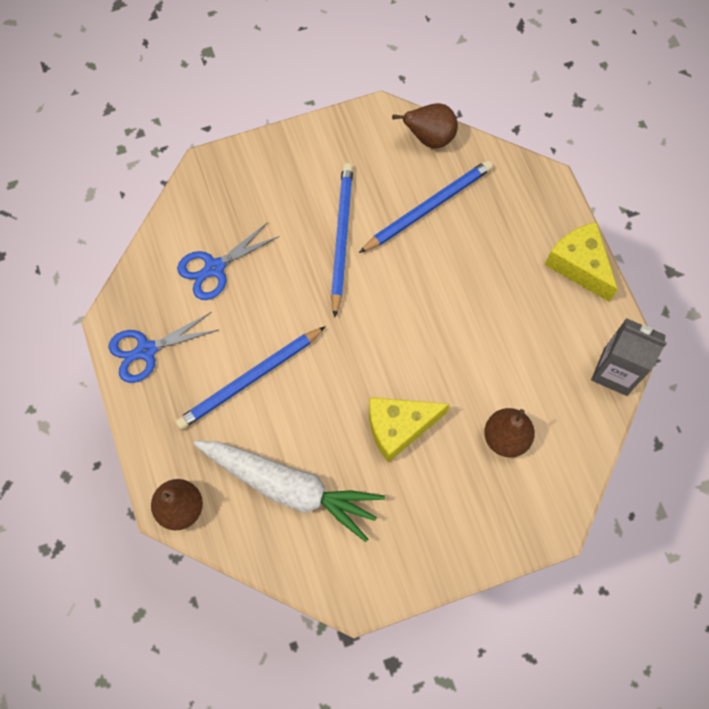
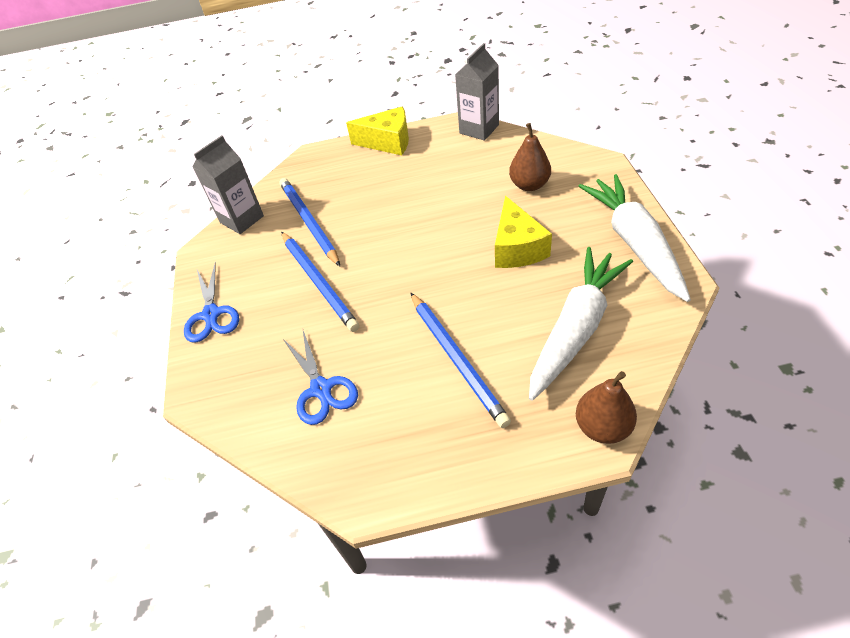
camera: 75 degrees left, 20 degrees down
(146, 350) = (407, 461): blue scissors -> blue scissors (211, 315)
(341, 237) = (319, 282): blue pencil -> blue pencil turned 135 degrees counterclockwise
(412, 553) = (634, 243): none -> white carrot
(429, 138) = (242, 219): brown pear -> grey carton
(579, 265) = (388, 142): yellow cheese -> yellow cheese turned 150 degrees counterclockwise

